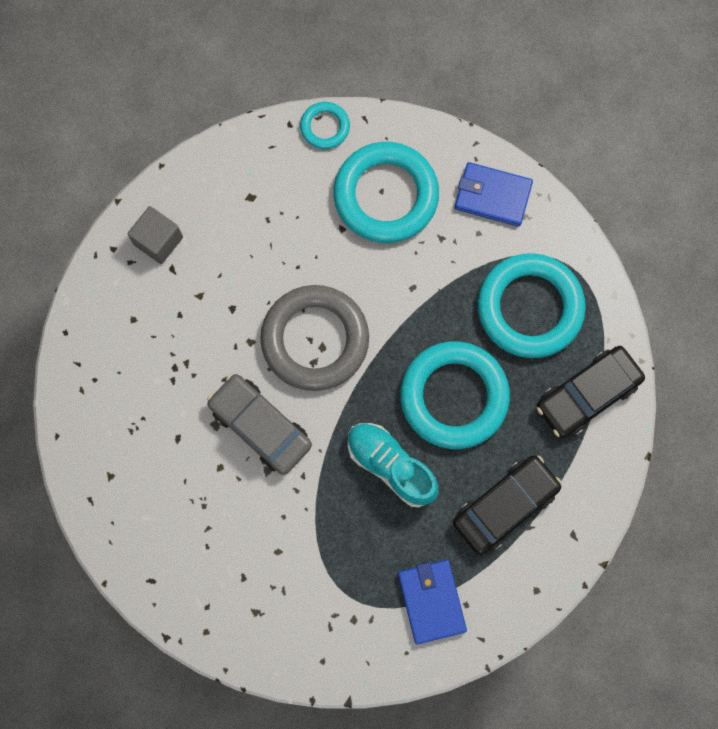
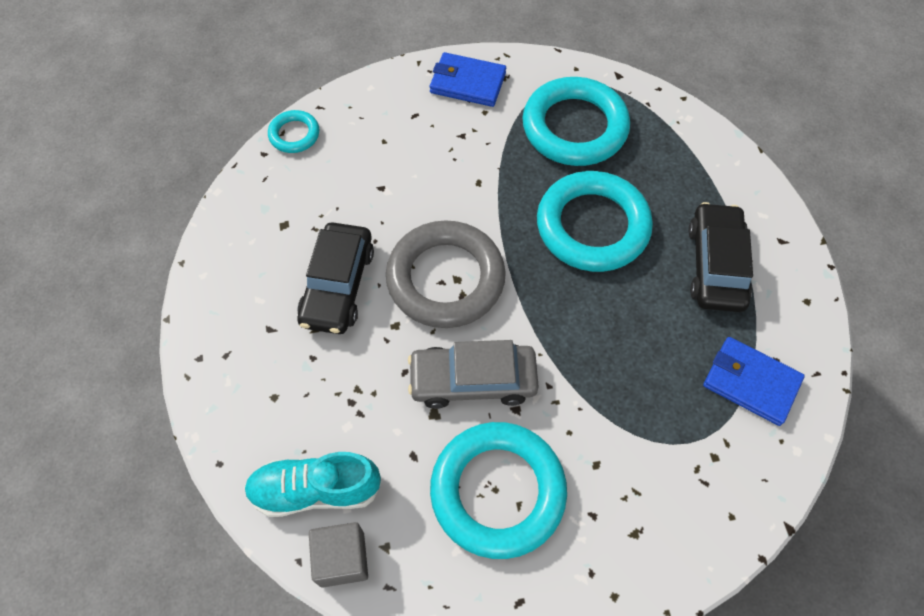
camera: 45 degrees left, 15 degrees down
(158, 241) = (235, 318): grey cube -> grey cube (342, 559)
(386, 196) = (390, 141): turquoise ring -> turquoise ring (498, 491)
(391, 466) = (605, 314): turquoise shoe -> turquoise shoe (315, 490)
(492, 196) = (467, 83): blue wallet -> blue wallet turned 45 degrees clockwise
(587, 394) = (677, 146): black car -> black car (338, 285)

